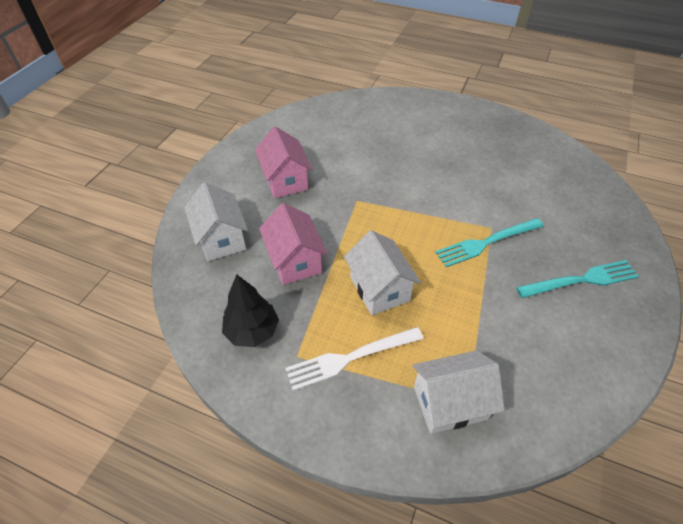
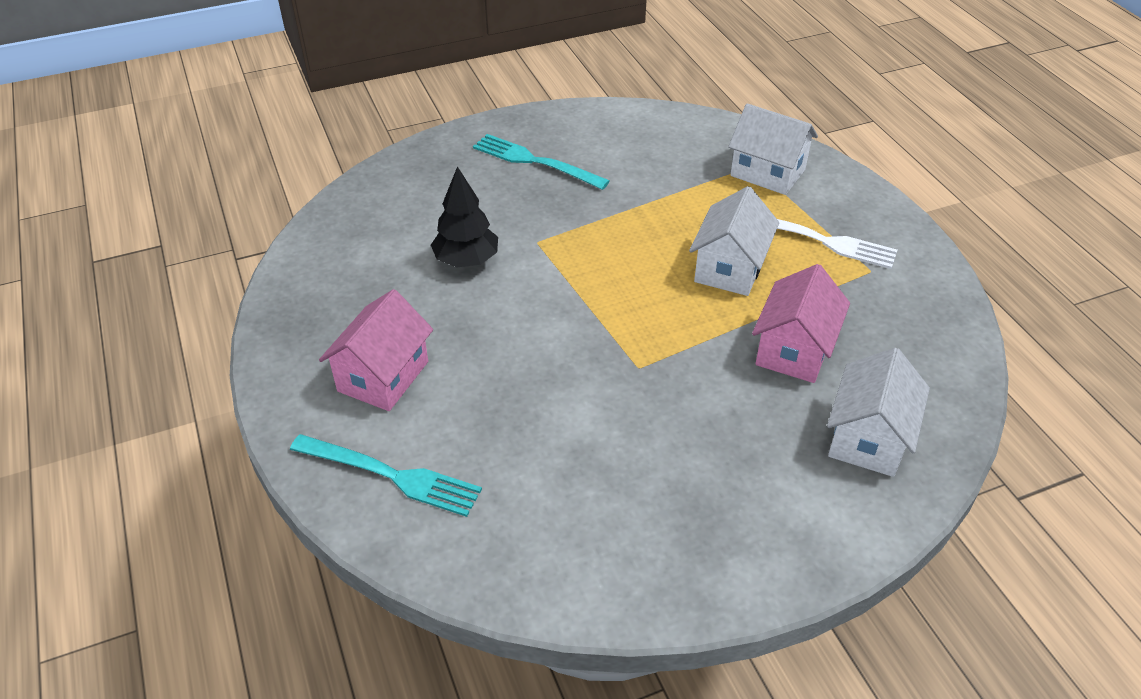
camera: 135 degrees left, 5 degrees down
(252, 331) = (902, 315): black tree -> black tree (466, 260)
(285, 180) = (701, 465): pink house -> pink house (383, 376)
(486, 243) = (566, 234): turquoise fork -> turquoise fork (393, 476)

